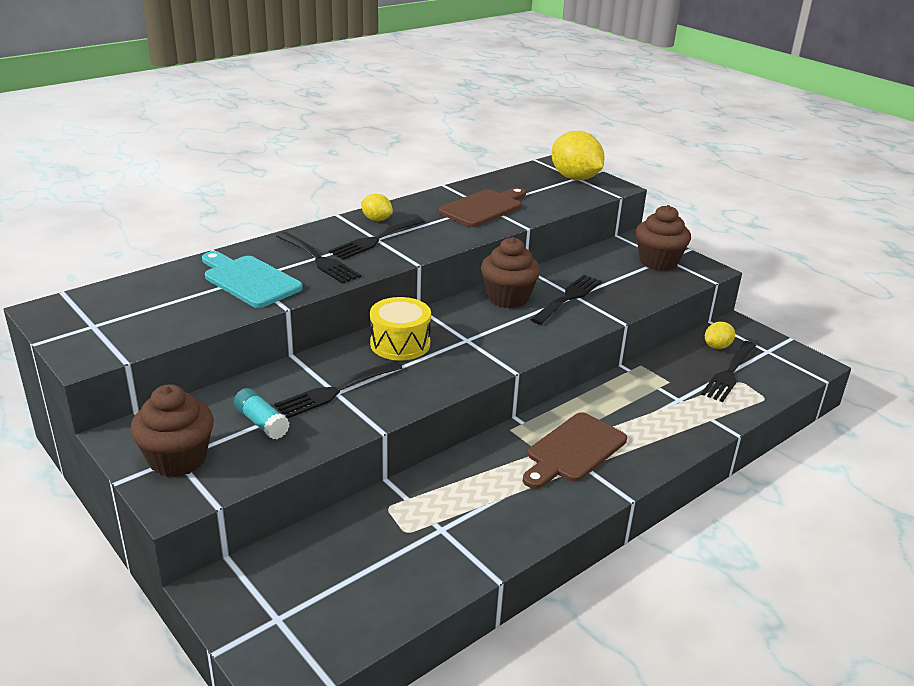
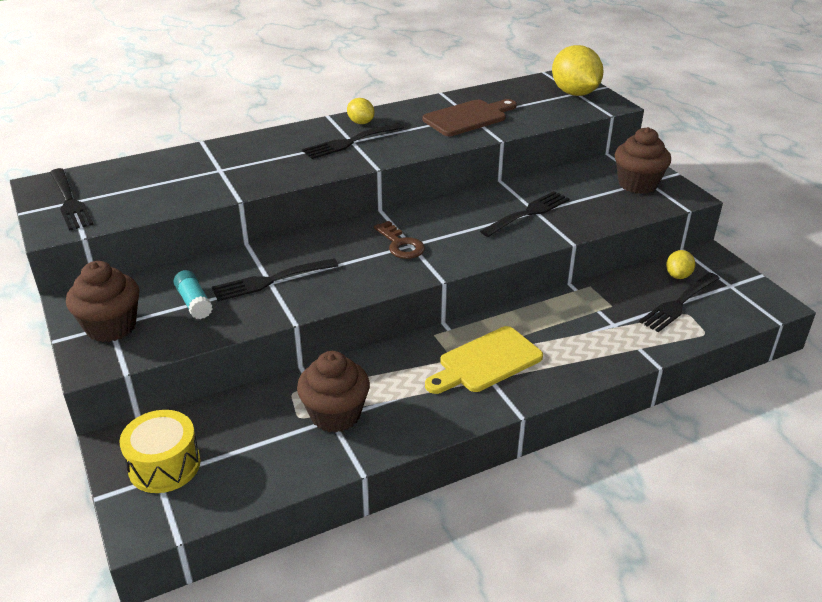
camera: 15 degrees right, 5 degrees up
(249, 280) = (220, 172): turquoise cutting board -> none
(319, 260) = (290, 157): black fork -> black fork (70, 201)
(400, 344) = (347, 243): yellow drum -> yellow drum (164, 465)
(456, 340) = (401, 244): none -> brown key
(508, 298) = (469, 208): brown cupcake -> brown cupcake (335, 415)
(573, 450) = (486, 362): brown cutting board -> yellow cutting board
(717, 346) = (678, 275): yellow lemon -> yellow lemon turned 45 degrees counterclockwise

